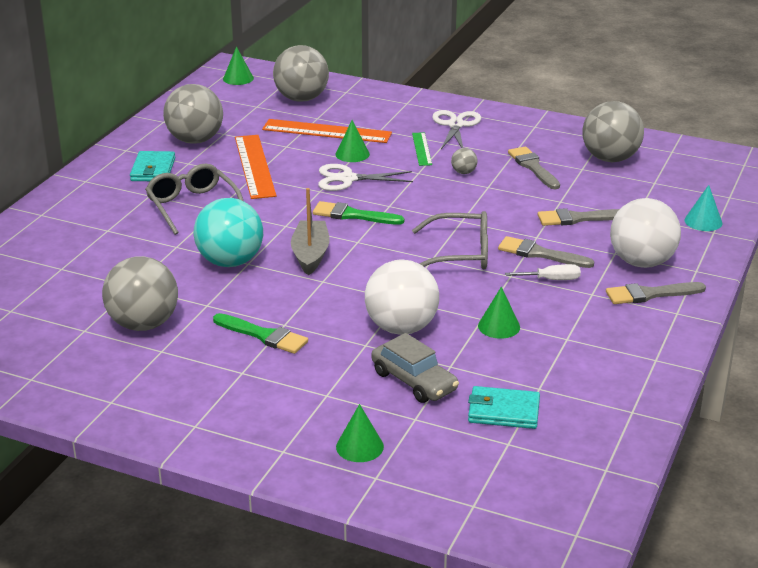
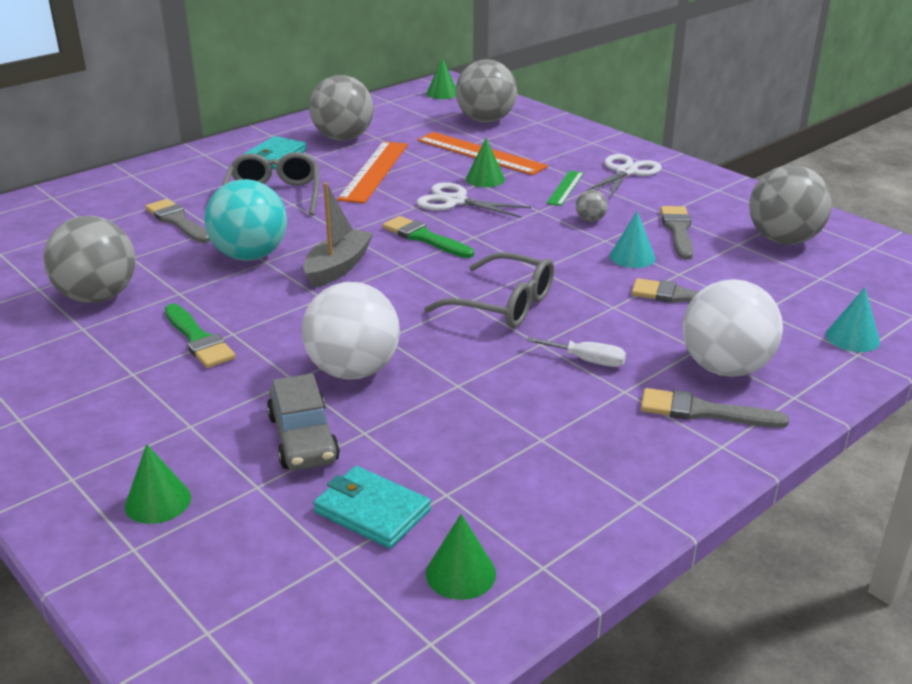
camera: 25 degrees right, 0 degrees up
(499, 326) = (469, 400): green cone -> green cone (460, 573)
(518, 196) = (632, 257): none -> turquoise cone
(540, 254) = (600, 327): grey brush -> grey brush (177, 221)

